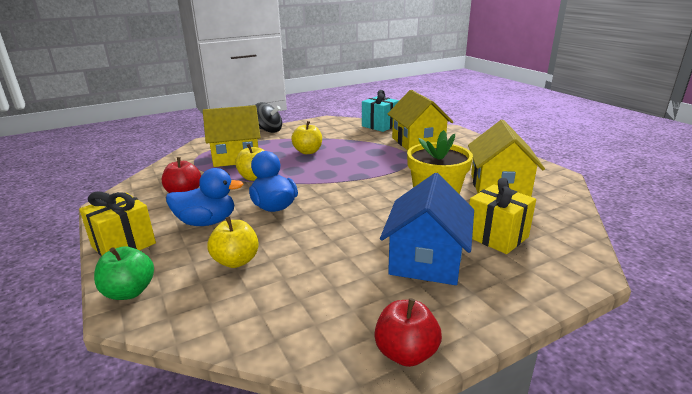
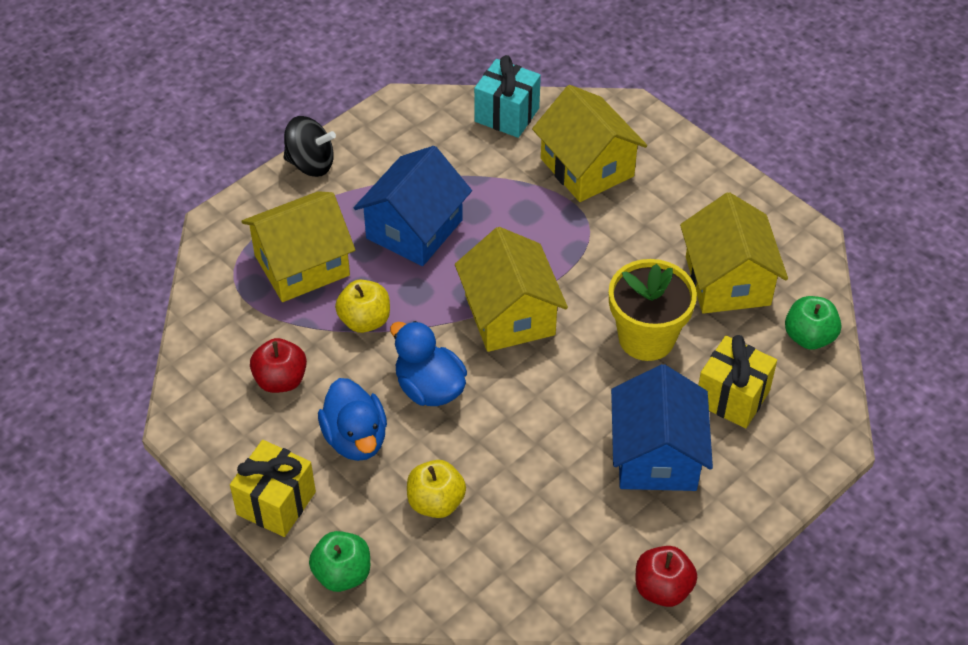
camera: 15 degrees left, 25 degrees up
(207, 222) = (355, 438): blue duck -> blue duck turned 90 degrees clockwise
(308, 152) = (414, 229): yellow apple -> blue house
(345, 184) = (510, 315): none -> yellow house
(561, 215) = (809, 337): none -> green apple

